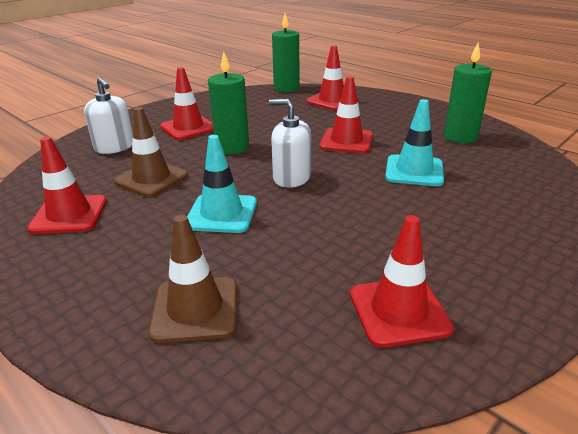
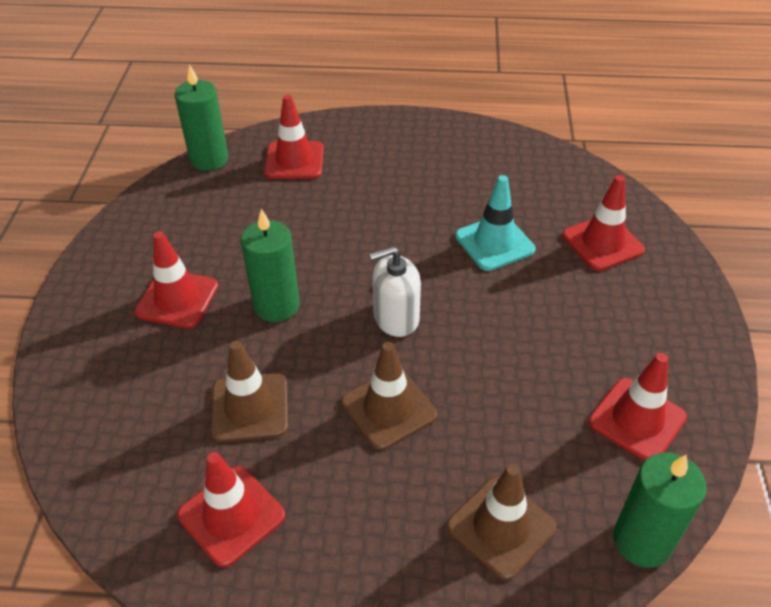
camera: 40 degrees left, 15 degrees up
(114, 147) = (126, 385): white soap dispenser -> none
(221, 214) = (388, 408): turquoise traffic cone -> brown traffic cone
(346, 141) = (387, 229): red traffic cone -> red traffic cone (602, 243)
(460, 137) = (486, 166): green candle -> green candle (642, 540)

